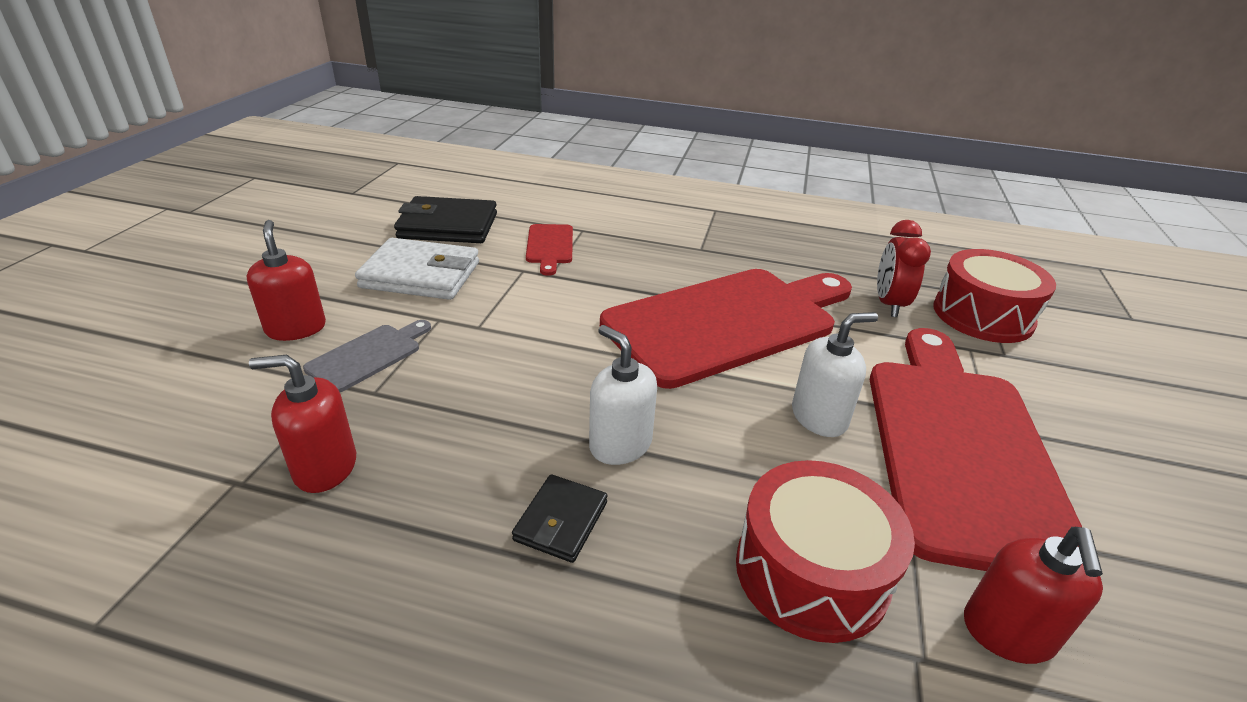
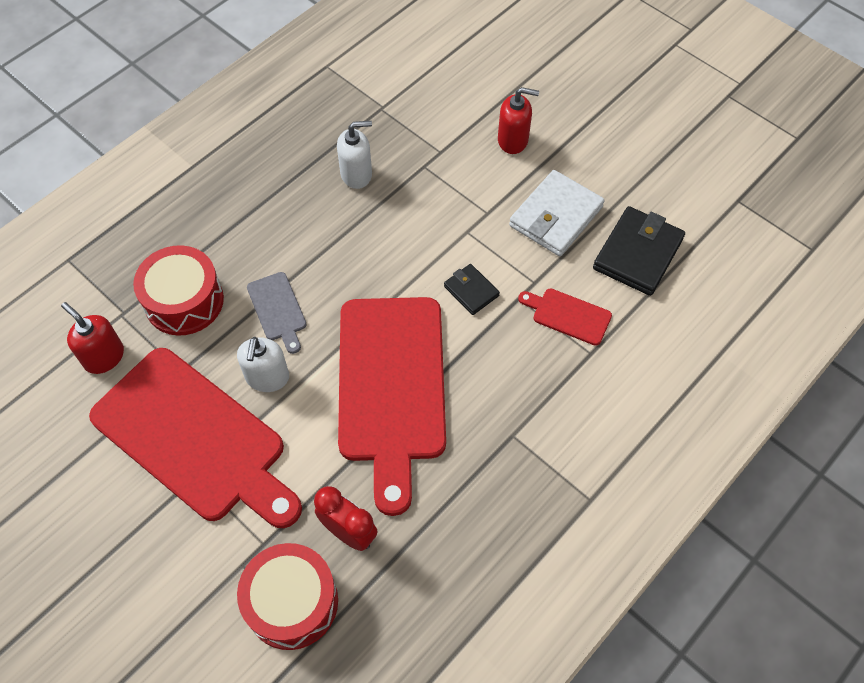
camera: 120 degrees right, 25 degrees up
(325, 467) = (373, 138): red soap dispenser -> none
(368, 356) = (462, 170): grey cutting board -> grey cutting board (277, 309)
(561, 521) = (279, 217): black wallet -> black wallet (471, 291)
(620, 444) = (312, 262): white soap dispenser -> white soap dispenser (356, 174)

